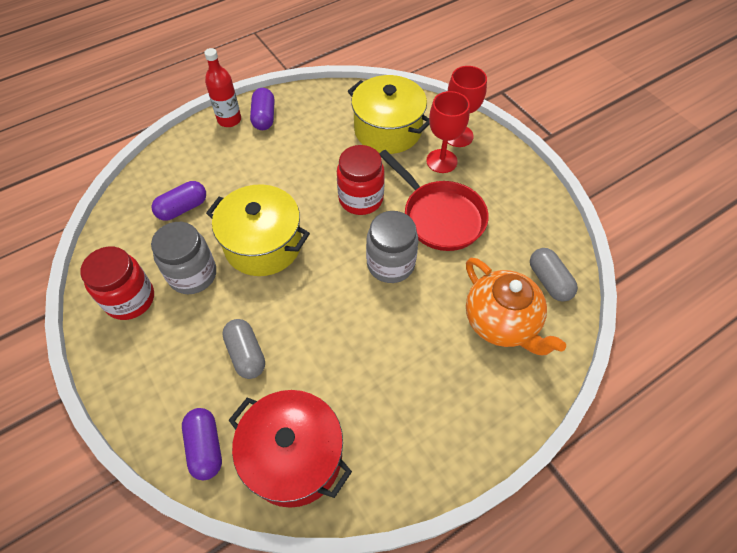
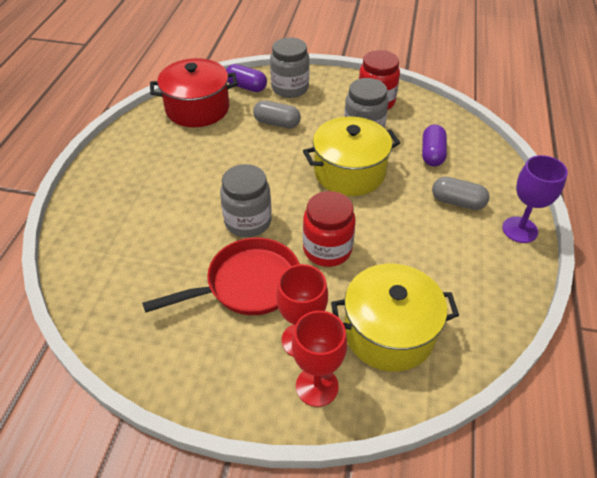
camera: 135 degrees right, 10 degrees down
(170, 397) = (290, 88): none -> grey jar
(229, 120) = (520, 230): red bottle -> purple goblet
(264, 117) = (501, 254): purple capsule -> none
(440, 216) = (247, 284): red pan -> red pan turned 150 degrees clockwise
(501, 322) = (127, 241): orange teapot -> none
(549, 281) = (107, 298): grey capsule -> grey capsule (457, 202)

